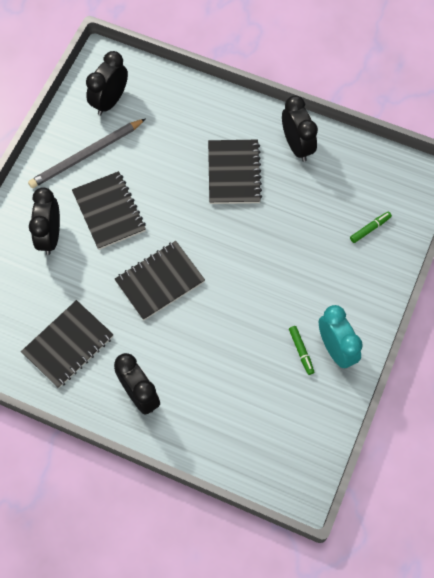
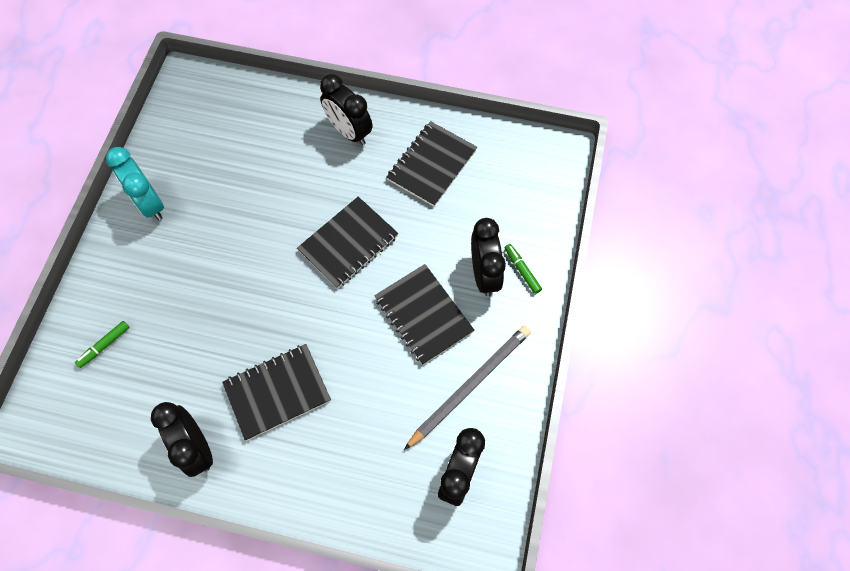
camera: 170 degrees right, 0 degrees up
(234, 173) = (277, 392): black notebook -> black notebook turned 75 degrees clockwise
(301, 351) = (187, 196): green marker -> green marker (522, 270)

